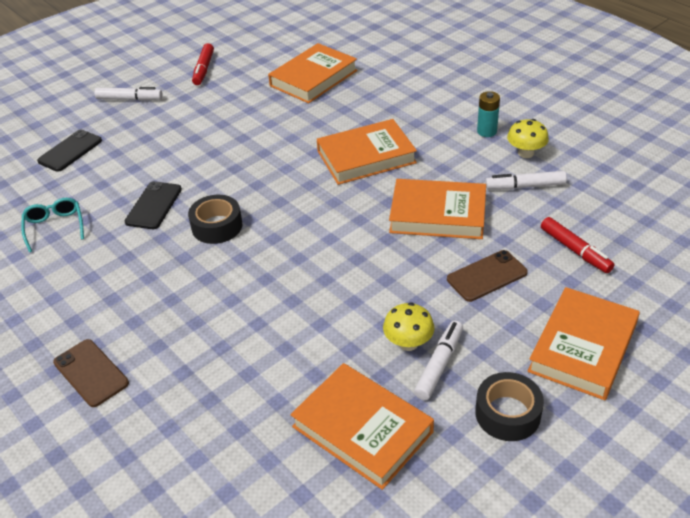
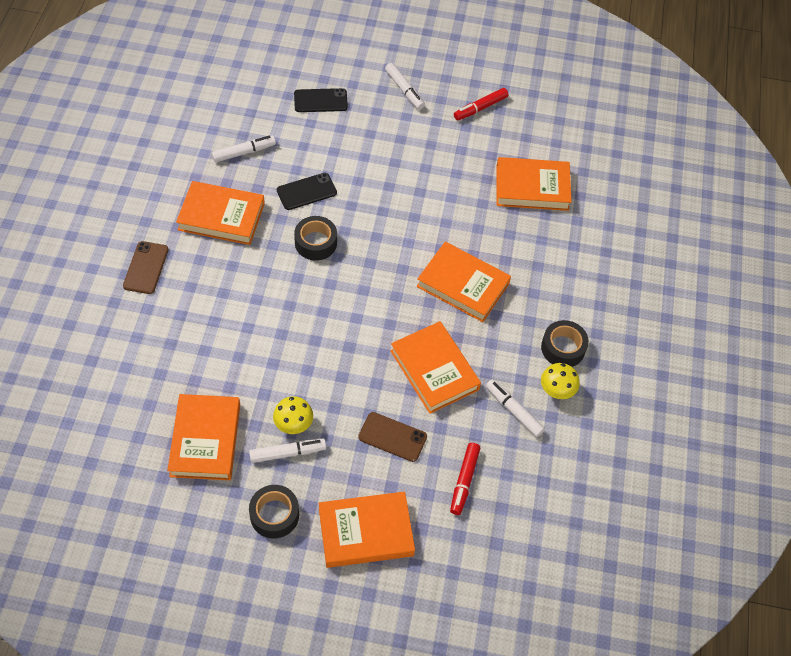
camera: 45 degrees right, 15 degrees up
(55, 227) = (244, 152): turquoise glasses -> white marker
(105, 279) = (221, 216): none -> orange book
(486, 131) = (563, 348): turquoise battery -> black tape

